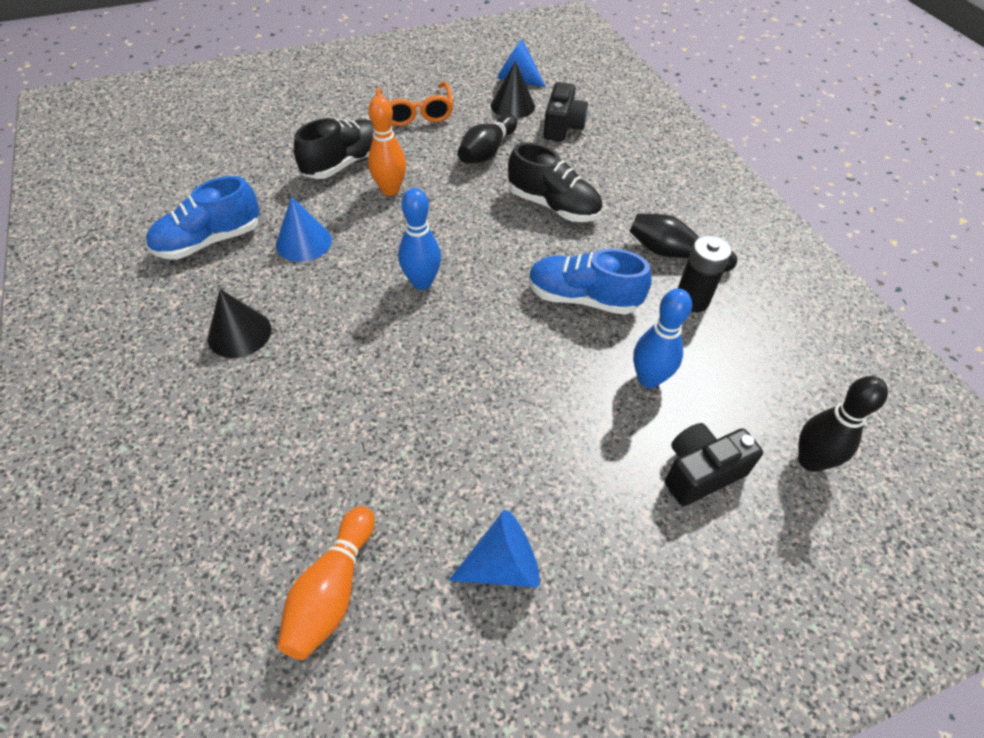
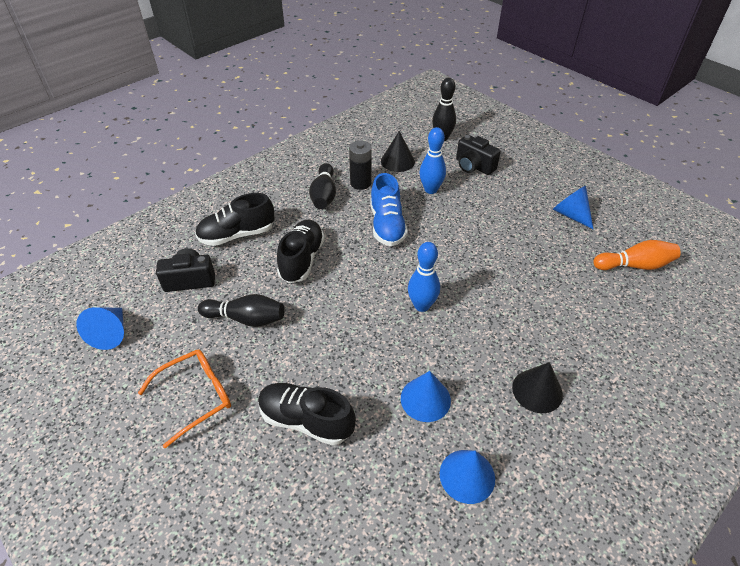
camera: 110 degrees left, 5 degrees down
(209, 241) = (467, 476): blue shoe -> blue cone
(390, 190) = (329, 367): orange bowling pin -> none
(512, 106) = (163, 323): black cone -> black cone (397, 161)
(620, 167) = (237, 235): none -> black shoe

